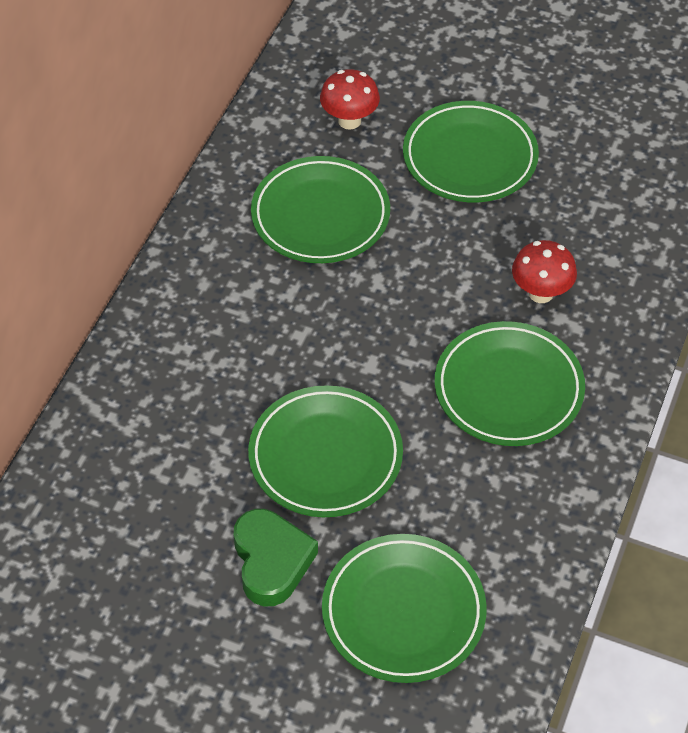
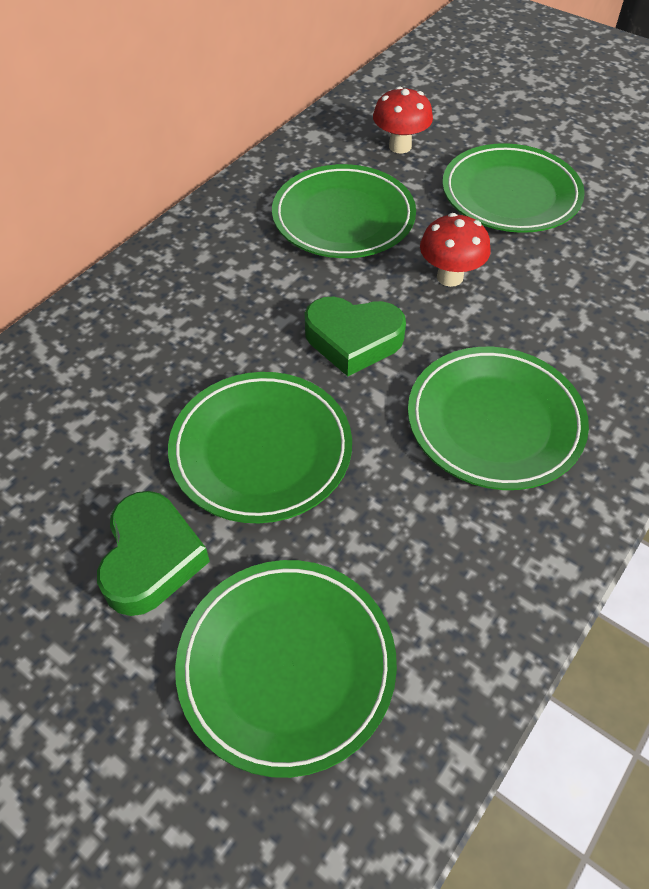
camera: 15 degrees right, 0 degrees up
(369, 340) = (353, 340): none -> green heart
(541, 293) = (556, 330): red mushroom -> red mushroom (450, 277)

